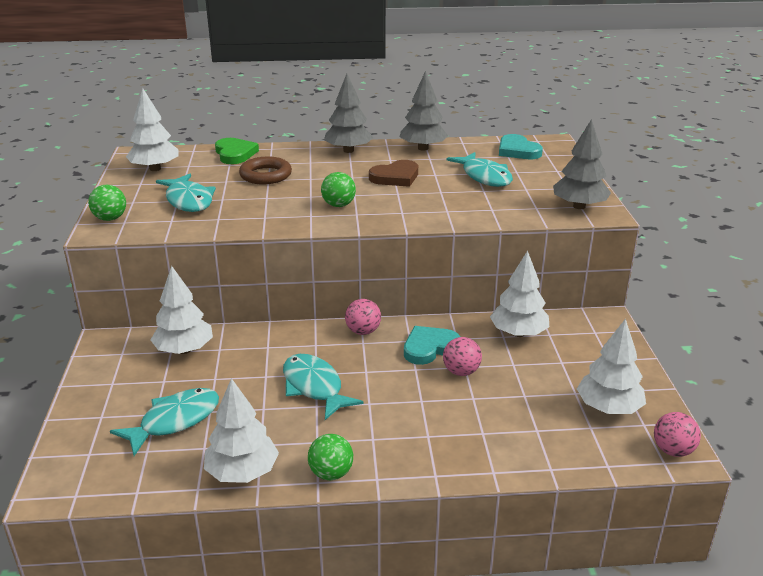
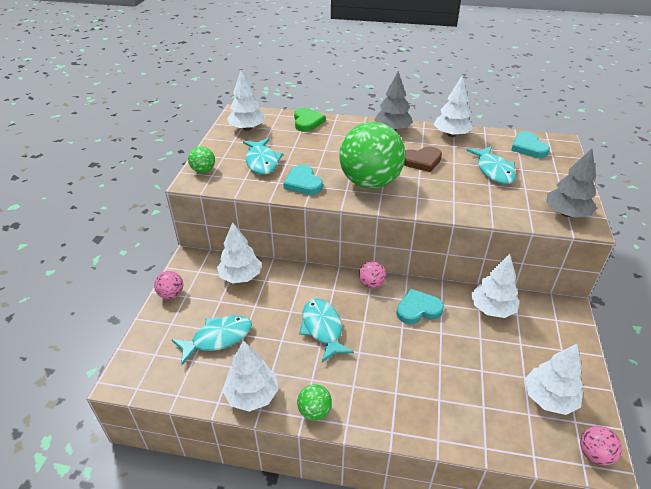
camera: 15 degrees right, 10 degrees up
(252, 215) = (303, 183): none -> turquoise heart
(265, 175) = (324, 145): brown ring -> none
(338, 205) = (370, 182): green ball -> green ball, size x2.37
(423, 148) = (451, 135): grey tree -> white tree
(461, 372) = (437, 337): pink ball -> pink ball (171, 294)

